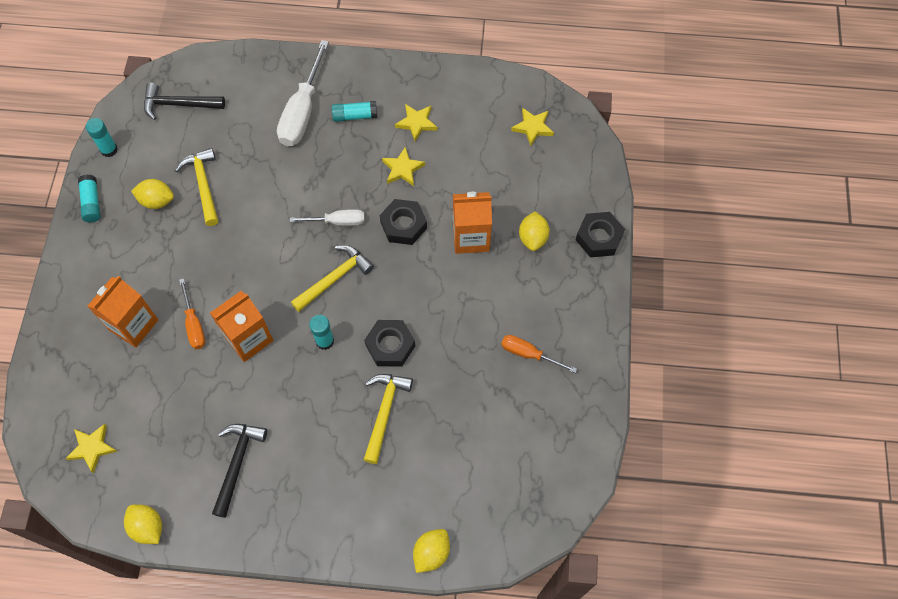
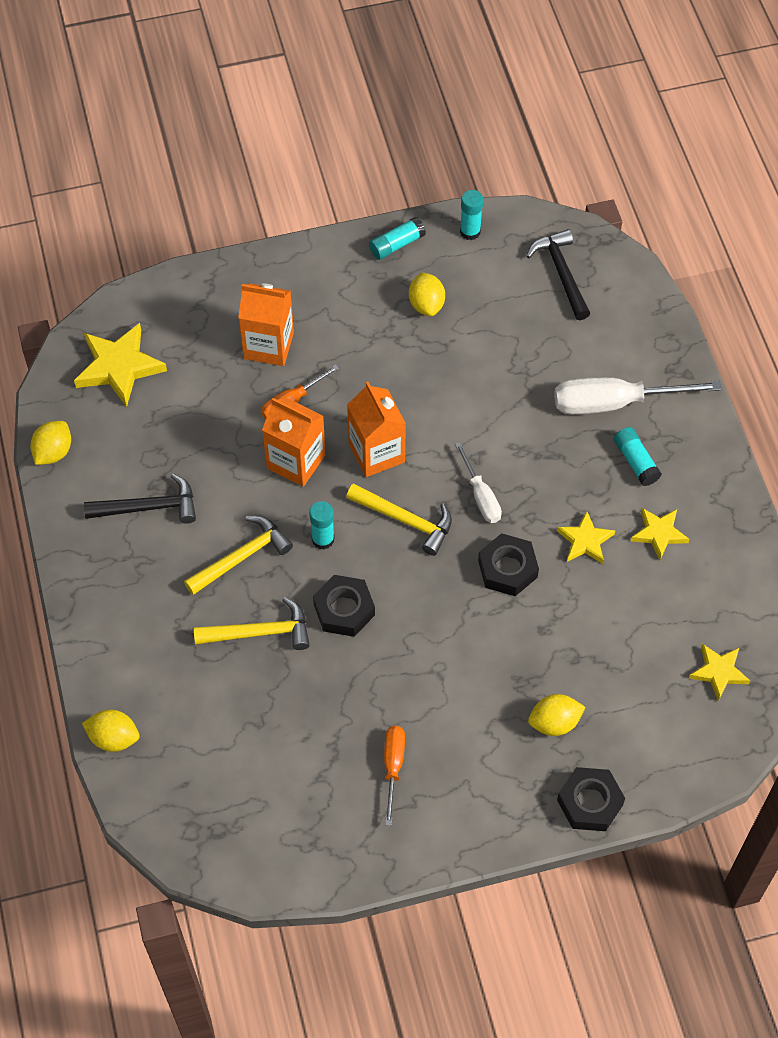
camera: 70 degrees right, 5 degrees down
(92, 448) = (119, 367): yellow star -> yellow star, size x1.67
(203, 184) = (467, 341): yellow hammer -> yellow hammer (242, 557)
(471, 237) = (524, 650): orange carton -> orange carton (376, 453)

